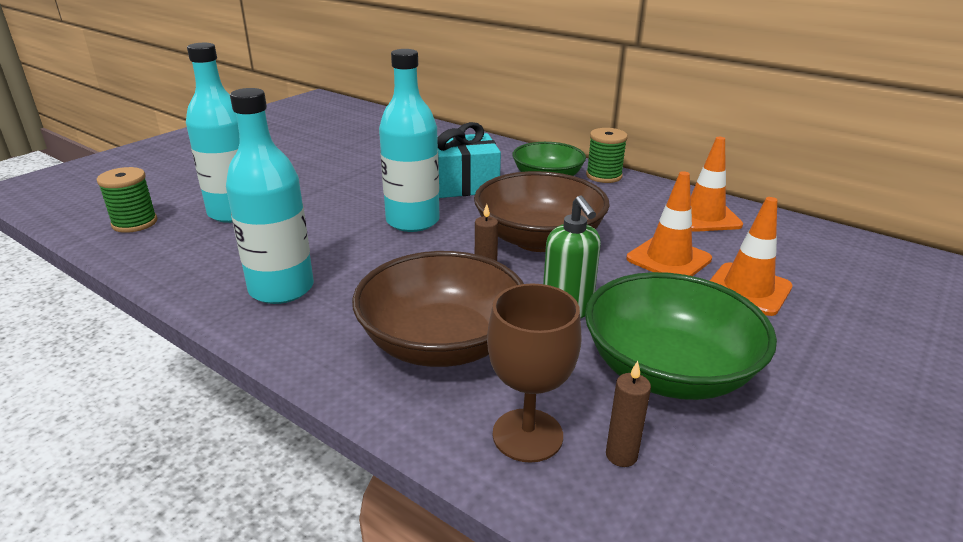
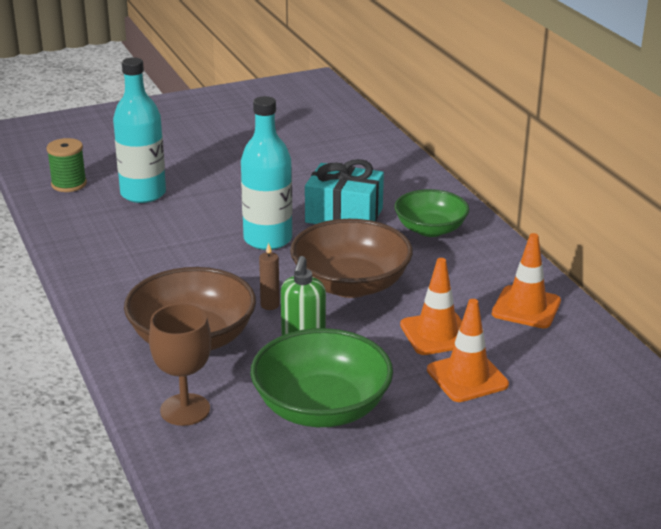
camera: 30 degrees right, 0 degrees up
(281, 289) = (125, 267): turquoise bottle -> none
(604, 176) = (488, 241): green spool -> none
(621, 455) = (227, 440): brown candle -> none

